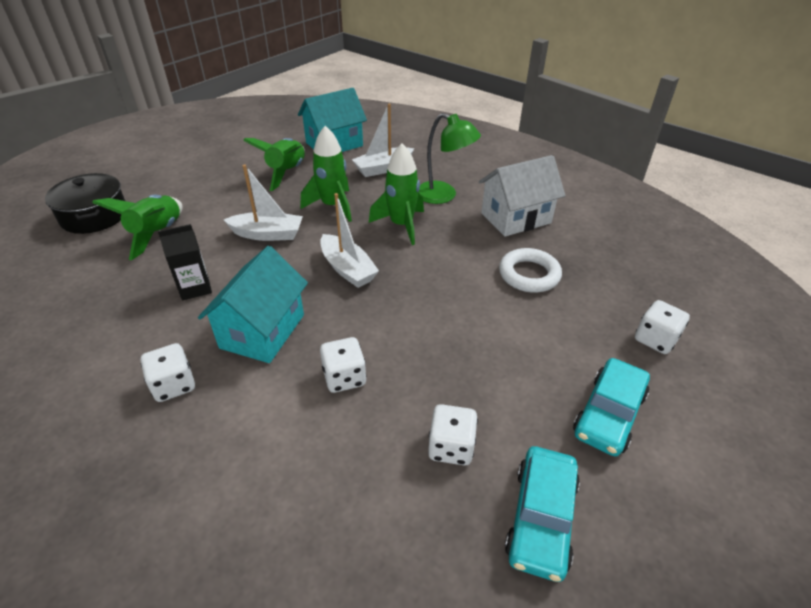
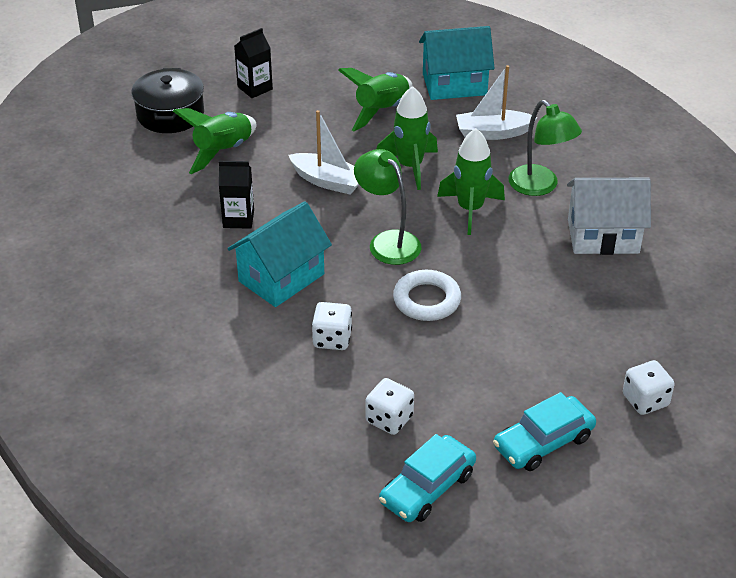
camera: 25 degrees right, 0 degrees up
(169, 180) = (255, 88): none -> black carton
(174, 385) = (192, 300): white dice -> none
(347, 269) = (388, 241): white boat -> green lamp
(529, 275) = (568, 301): white ring -> white ring (427, 300)

